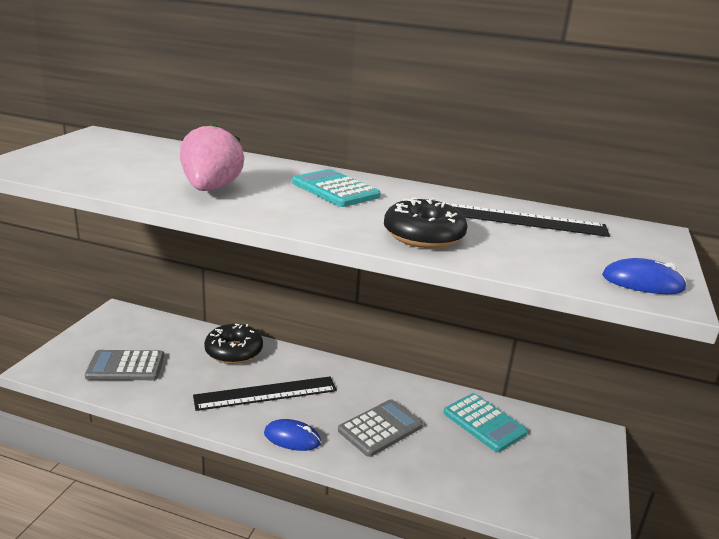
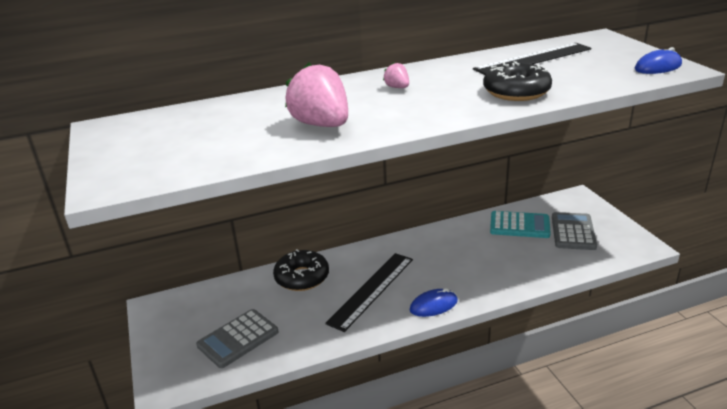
camera: 35 degrees left, 5 degrees up
(335, 190) = (397, 87): turquoise calculator -> pink strawberry
(380, 428) = (472, 265): grey calculator -> grey calculator (573, 232)

